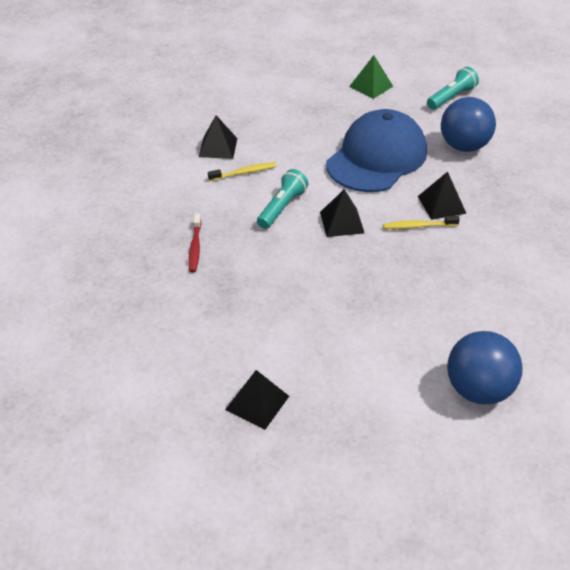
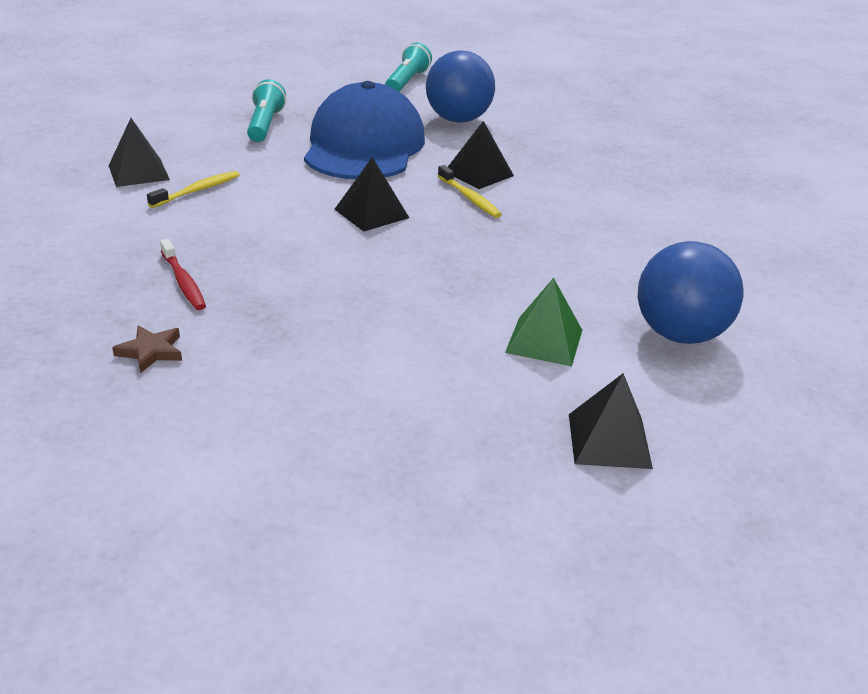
camera: 30 degrees left, 10 degrees down
(150, 295) = (151, 351): none -> brown star
(257, 402) = (415, 433): black pyramid -> black pyramid (609, 440)
(282, 207) = (279, 215): turquoise flashlight -> turquoise flashlight (265, 125)
(371, 86) = (302, 86): green pyramid -> green pyramid (544, 341)
(418, 226) = (469, 198): yellow toothbrush -> yellow toothbrush turned 90 degrees counterclockwise

